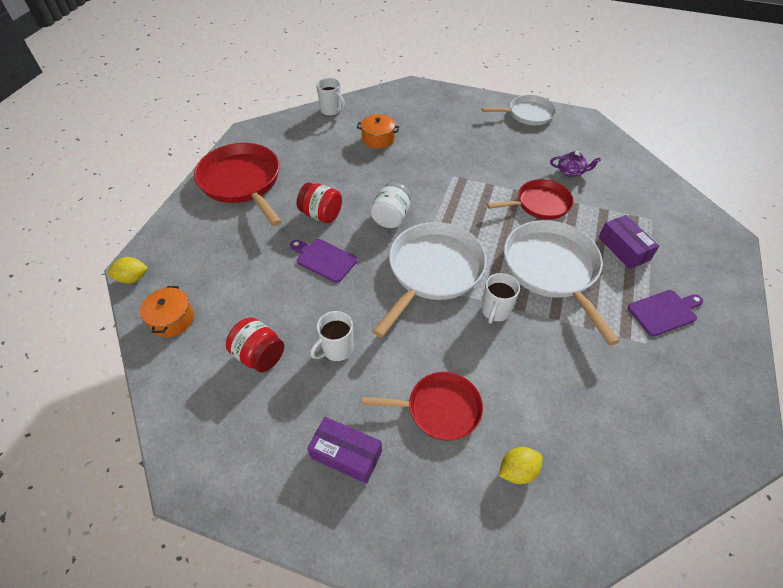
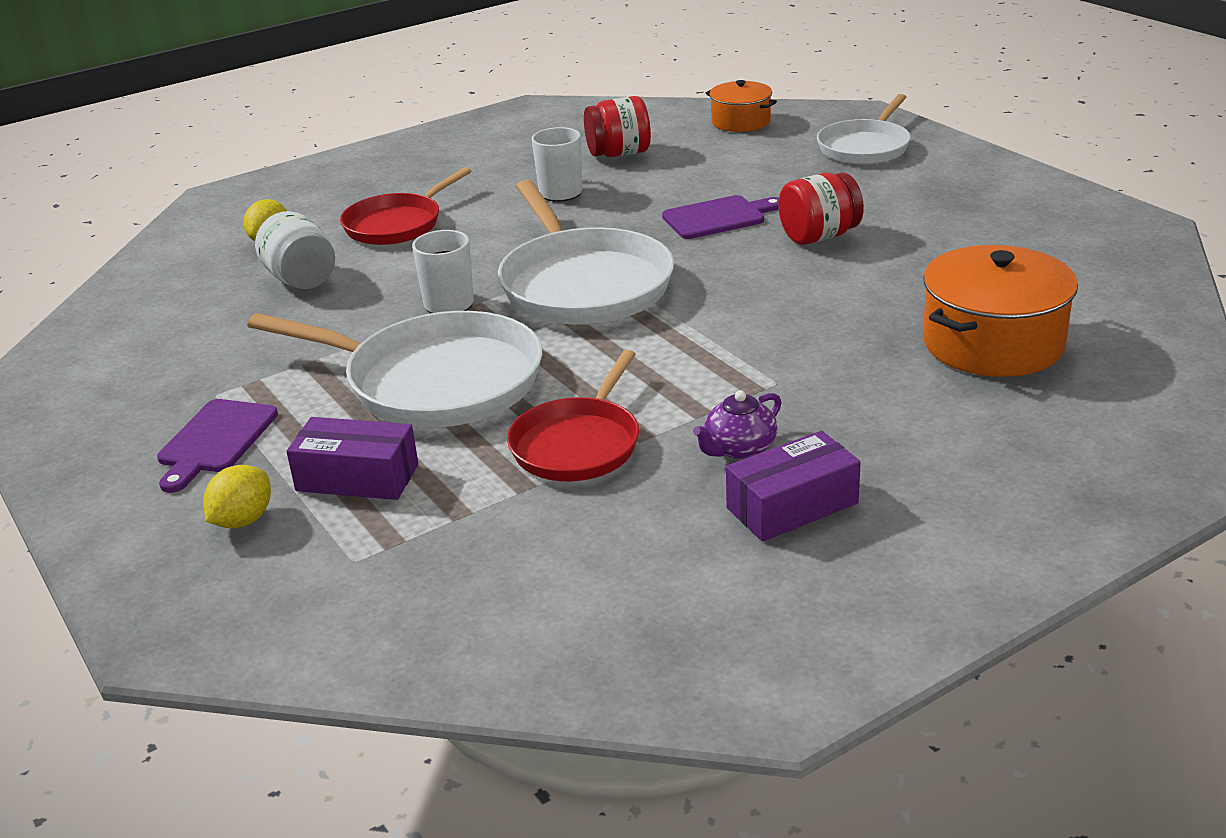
camera: 130 degrees right, 20 degrees down
(133, 278) = (841, 110): yellow lemon -> yellow lemon (243, 520)
(242, 182) = (980, 196): red pan -> none
(331, 111) = (1160, 322): white mug -> none
(346, 454) = (437, 169): purple box -> purple box (792, 506)
(378, 139) = (993, 343): orange pot -> orange pot, size x1.69
(391, 217) = (739, 287): white jar -> white jar (301, 280)
(528, 114) = (898, 597): white pan -> white pan (865, 147)
(571, 172) = (610, 536): purple teapot -> purple teapot (739, 448)

